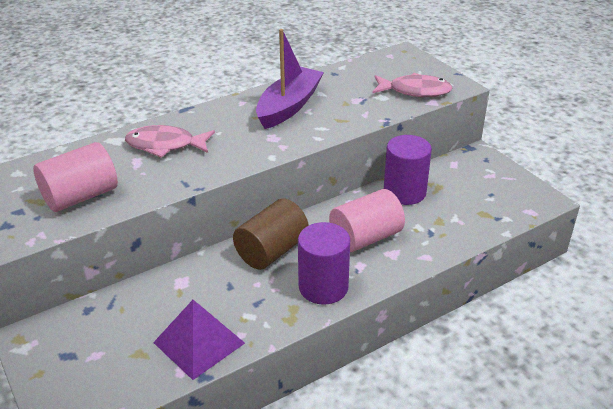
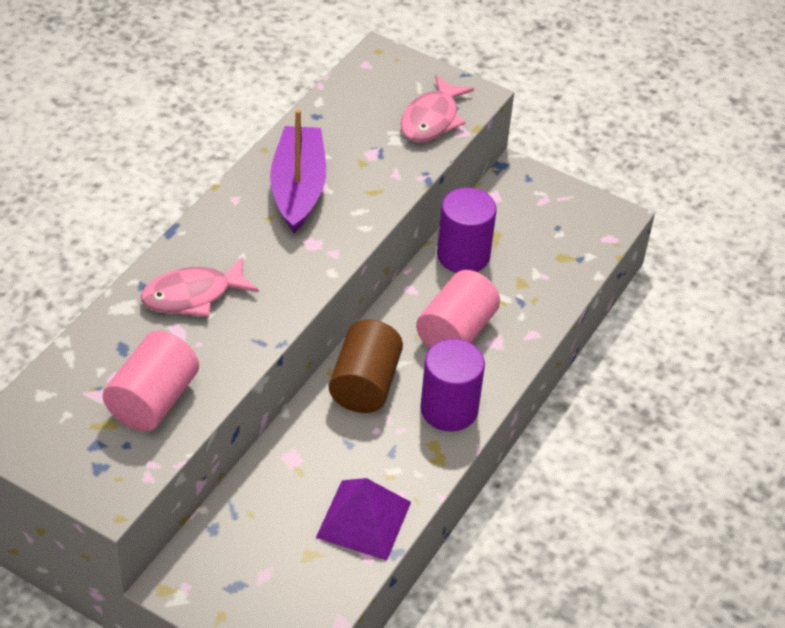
camera: 30 degrees left, 10 degrees up
(415, 91) = (432, 119): pink fish -> pink fish turned 135 degrees clockwise

